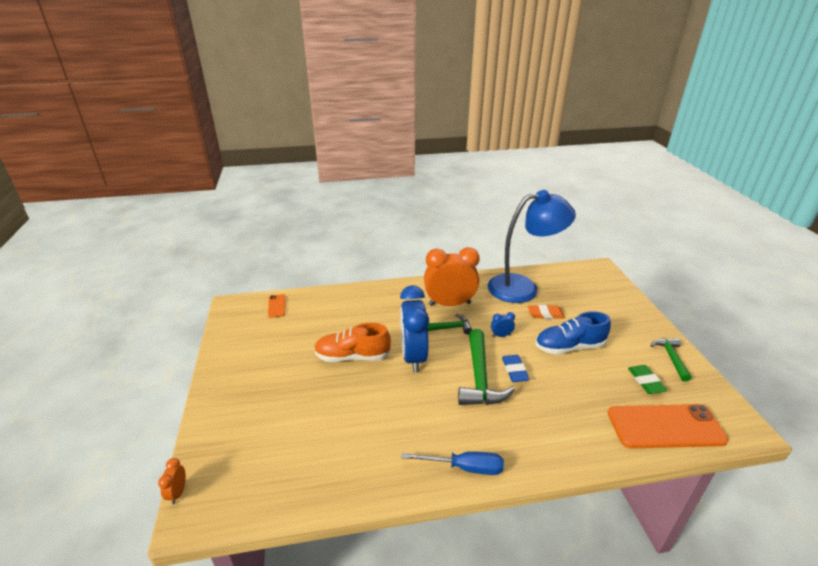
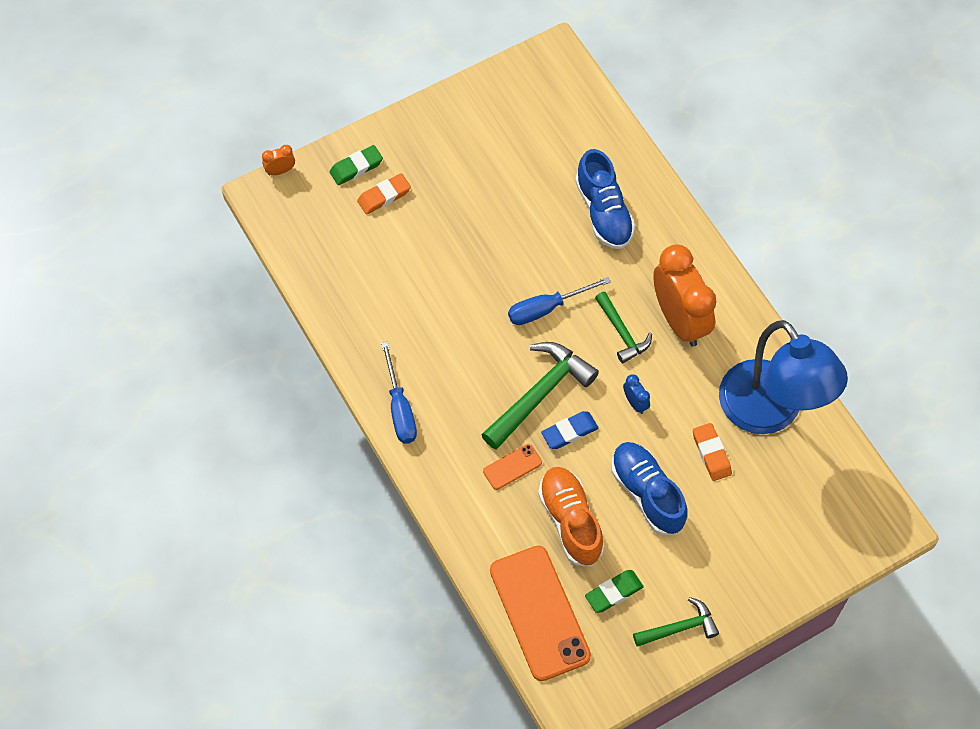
camera: 70 degrees right, 30 degrees up
(223, 433) = (356, 167): none -> green eraser
(263, 422) = (384, 196): none -> orange eraser
(276, 306) = (576, 107): orange phone -> orange phone (512, 467)
(352, 356) = (518, 239): orange shoe -> orange shoe (570, 521)
(358, 314) = (603, 212): none -> blue shoe
(413, 357) = (546, 308): blue clock -> blue screwdriver
(479, 377) = (540, 394): green hammer -> green hammer turned 150 degrees clockwise

